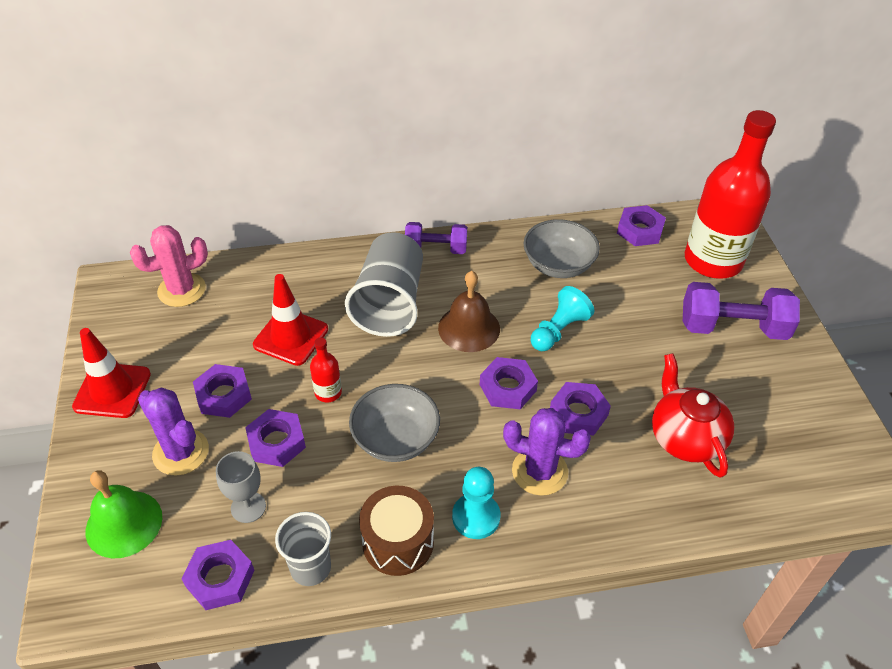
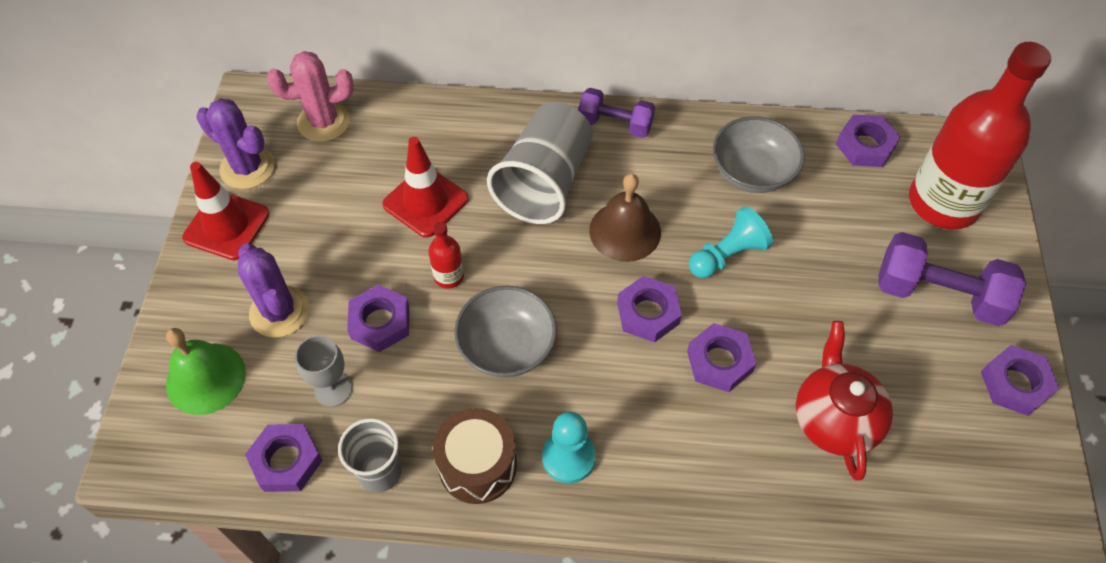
camera: 15 degrees right, 10 degrees up
(223, 395) = (338, 256): purple nut -> purple nut (1015, 384)
(539, 471) = (654, 421): purple cactus -> purple cactus (247, 168)

